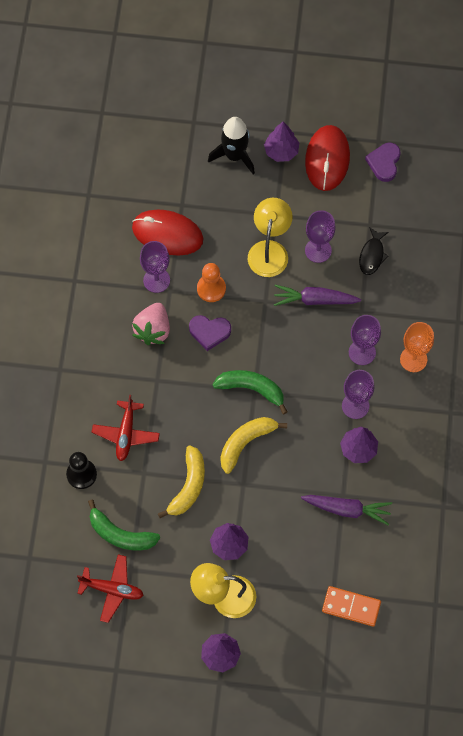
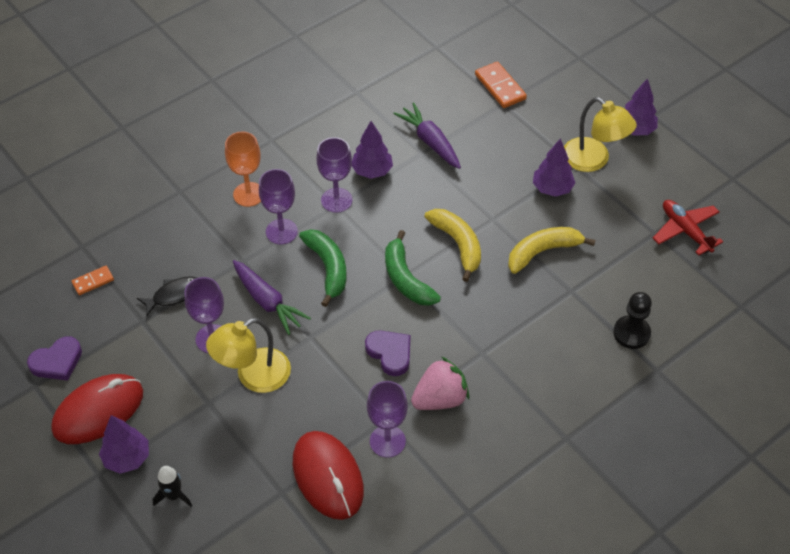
camera: 135 degrees left, 15 degrees down
(120, 534) = (639, 262): green banana -> green banana (328, 268)
(126, 434) = (557, 333): red plane -> none
(211, 289) = (345, 389): orange pawn -> none
(234, 155) = (173, 495): black rocket -> black rocket, size x0.56
(246, 443) = (458, 244): yellow banana -> yellow banana turned 120 degrees counterclockwise
(428, 221) = (93, 281): none -> orange domino

